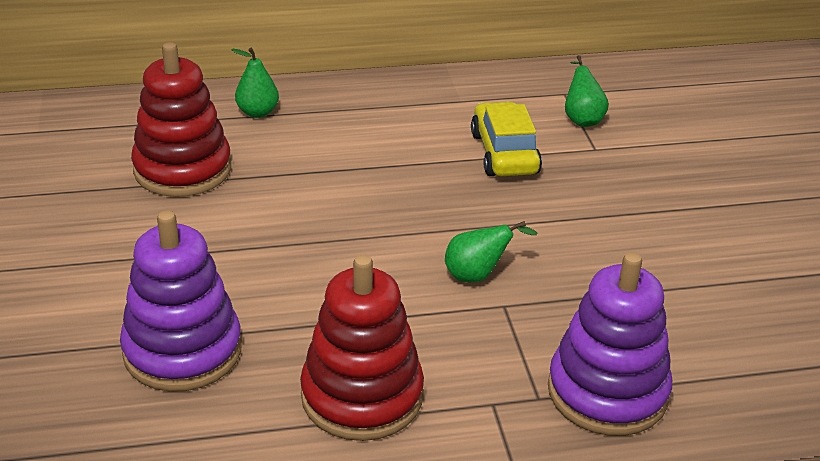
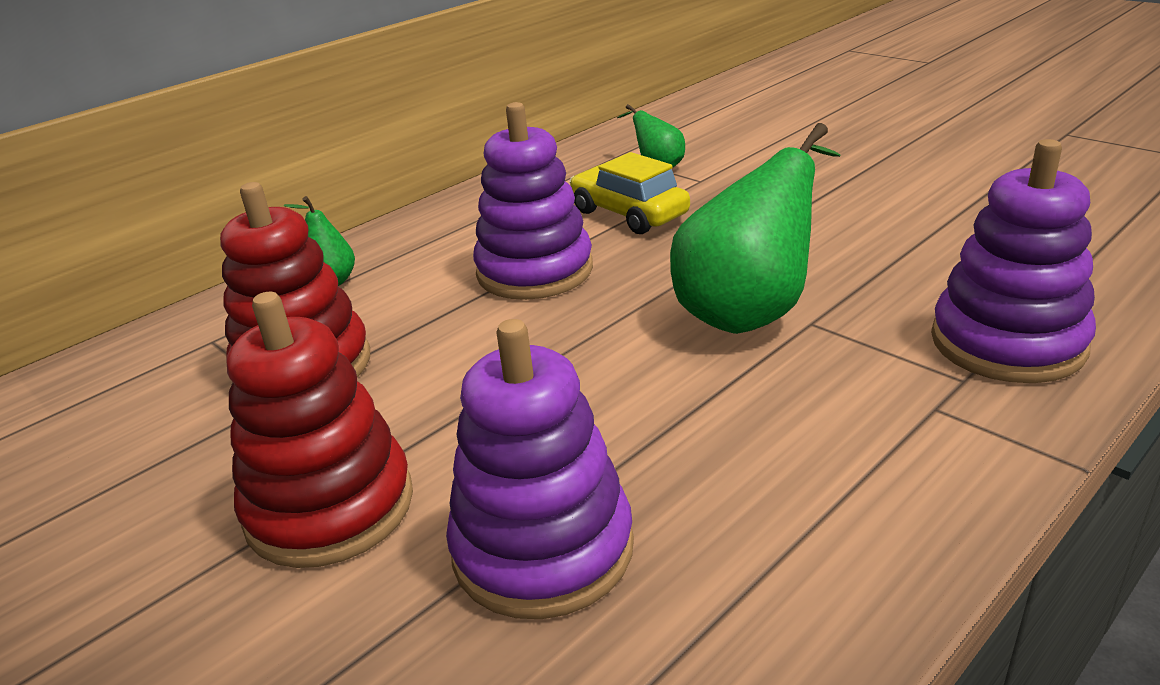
camera: 30 degrees left, 5 degrees down
(362, 396) = (809, 475): red stacking toy -> red stacking toy (330, 507)
(384, 169) = (535, 271): none -> purple stacking toy
(477, 275) = (750, 311): green pear -> green pear, size x2.09

